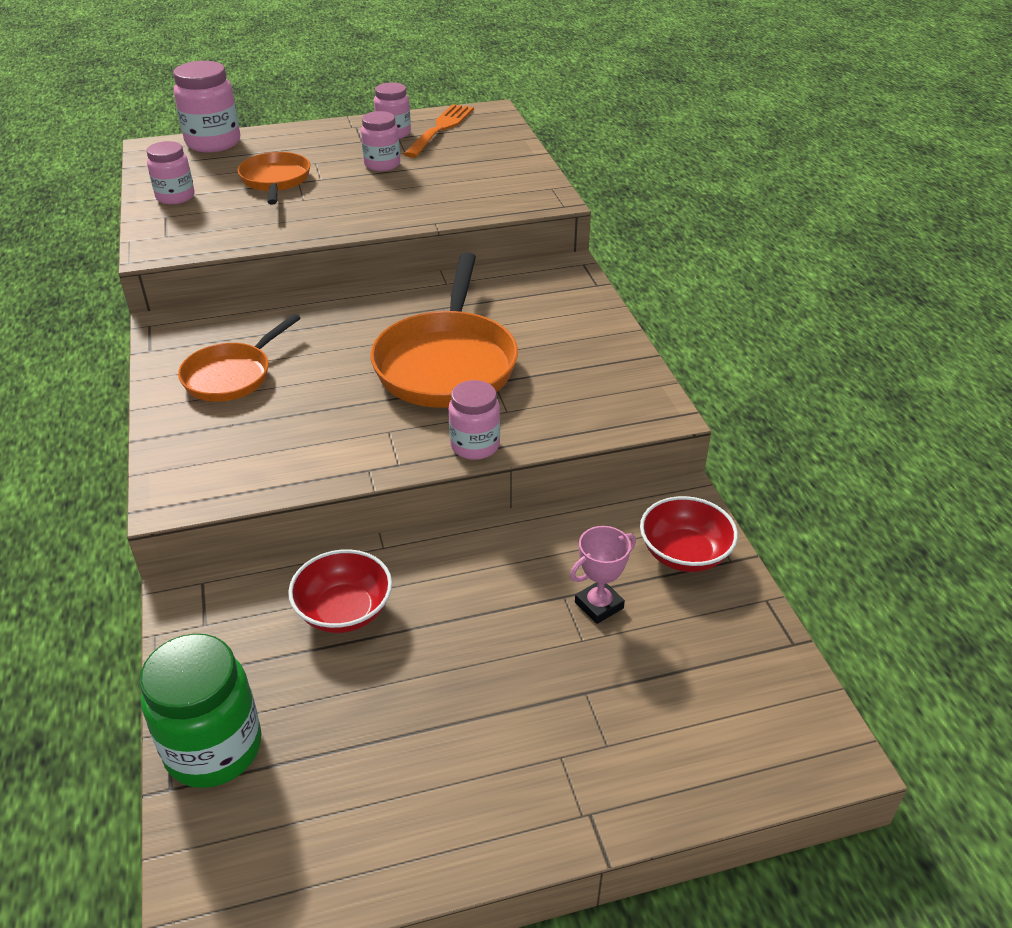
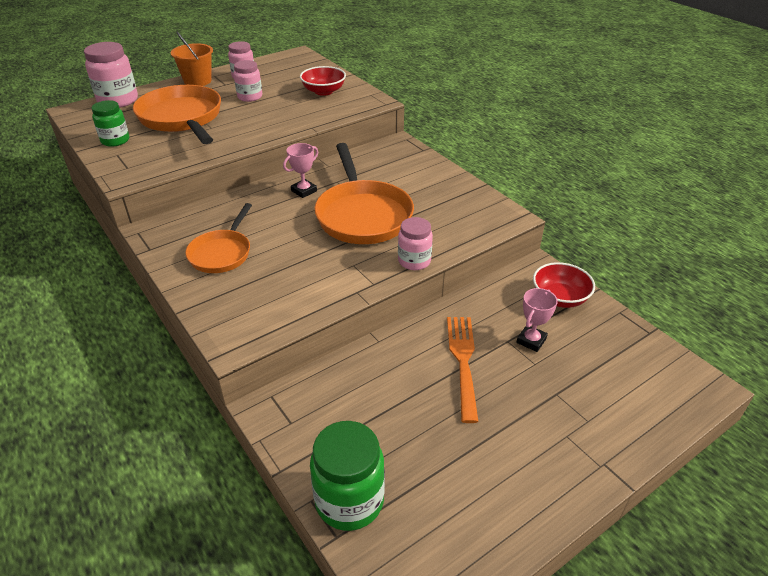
camera: 20 degrees left, 0 degrees up
(175, 197) = (115, 140): pink jar -> green jar
(275, 181) = (182, 118): orange pan -> orange pan, size x1.67
(329, 131) = (197, 81): none -> orange bucket
(344, 611) = (379, 387): red bowl -> red bowl (323, 91)
(390, 312) = (304, 191): none -> pink trophy
(440, 129) = (273, 69): orange fork -> orange fork (463, 361)

